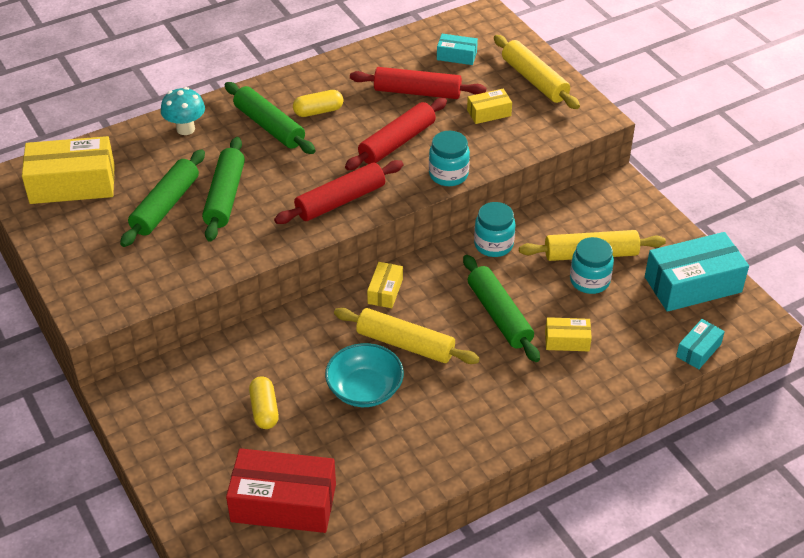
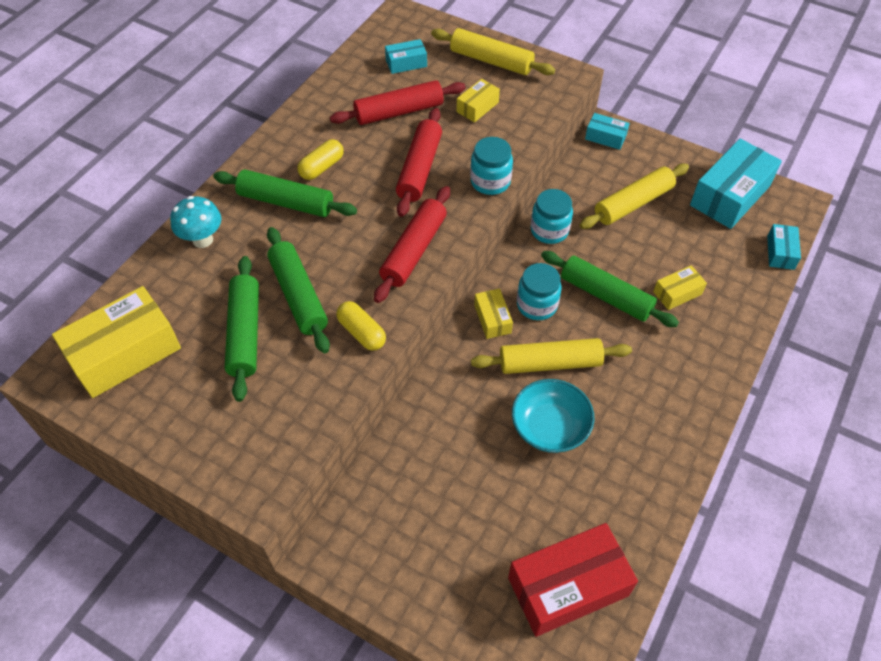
camera: 30 degrees left, 10 degrees up
(264, 410) = (476, 497): yellow capsule -> yellow capsule (361, 332)
(589, 281) = (651, 228): turquoise jar -> turquoise jar (537, 305)
(614, 190) = (605, 137): none -> turquoise box

